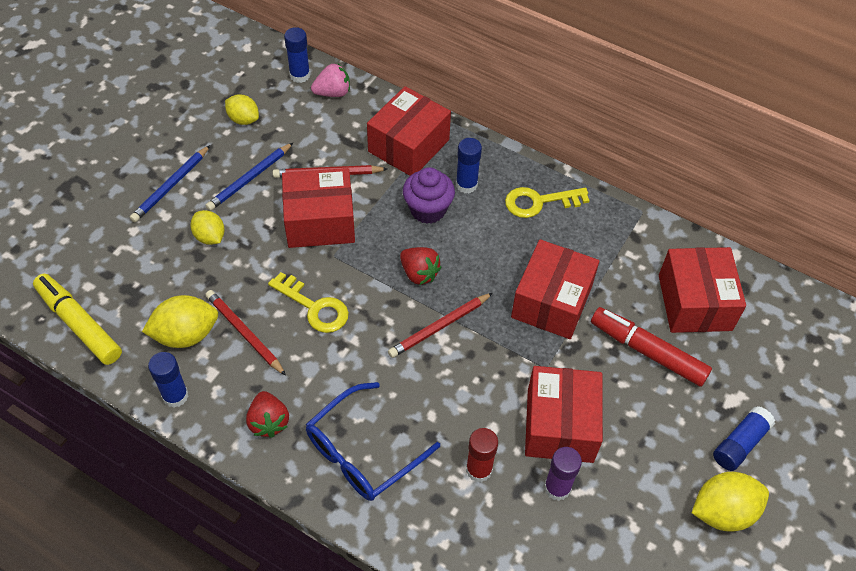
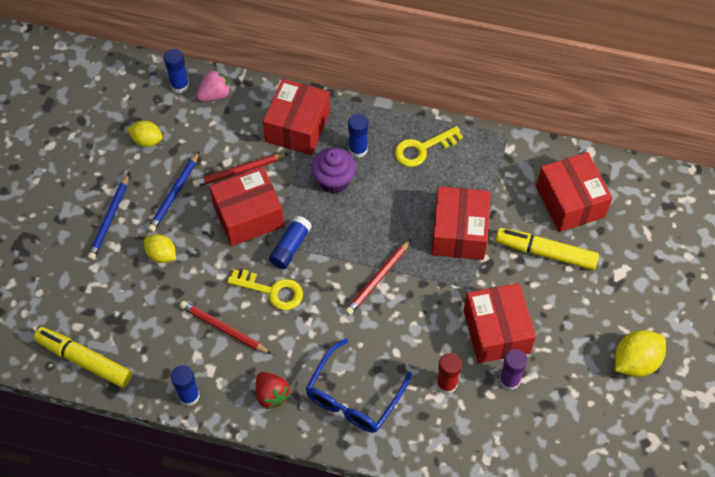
camera: 15 degrees left, 5 degrees up
(186, 335) = (176, 344): yellow lemon -> none
(419, 273) = (346, 238): red strawberry -> none
(647, 351) = (545, 253): red marker -> yellow marker
(740, 443) = (634, 306): blue glue stick -> blue glue stick (290, 247)

